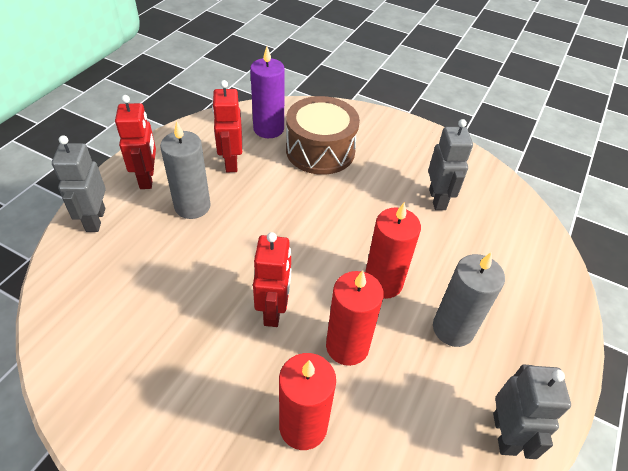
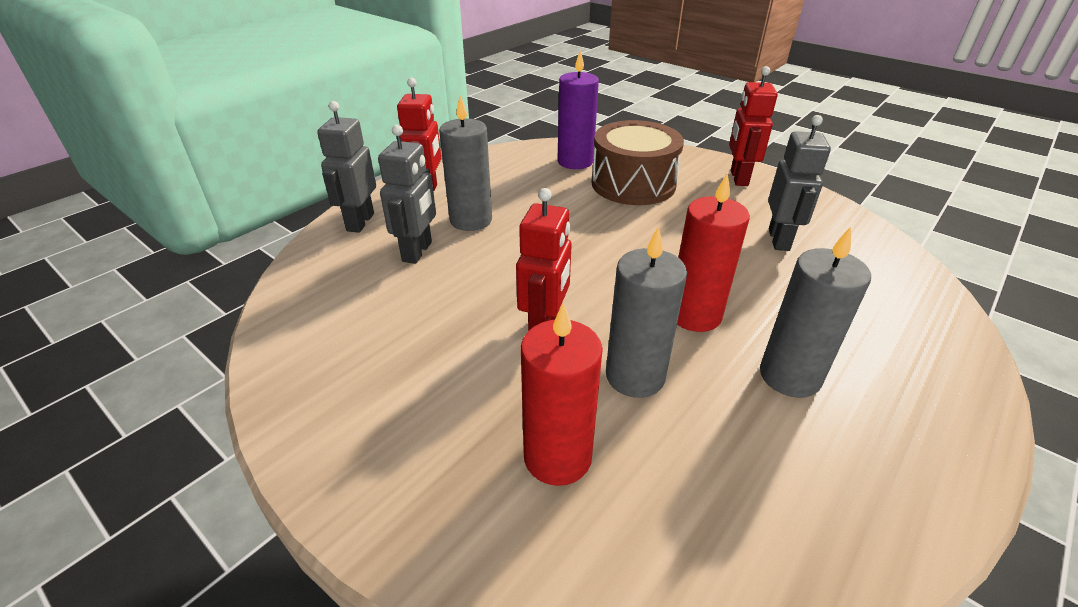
camera: 15 degrees right, 10 degrees down
(231, 162) = (525, 186): red robot -> red robot (738, 178)
(347, 346) = (635, 376): red candle -> grey candle
(505, 434) = (864, 516): grey robot -> grey robot (417, 252)

